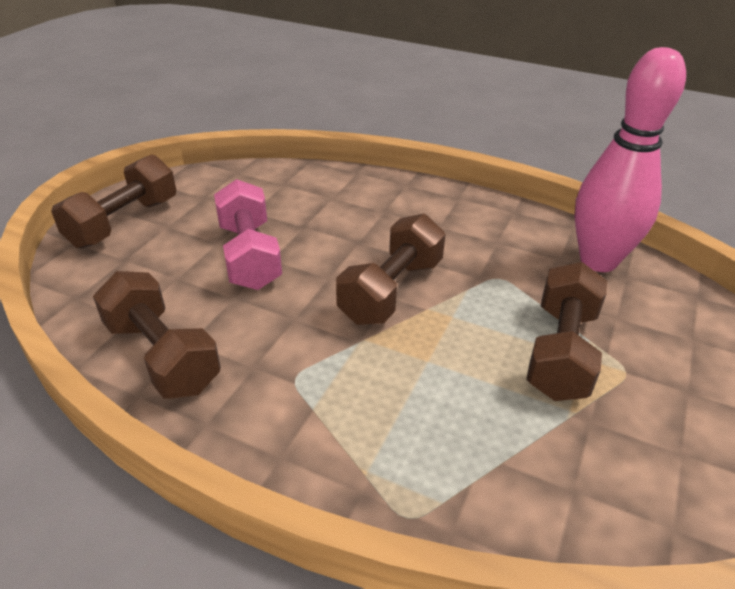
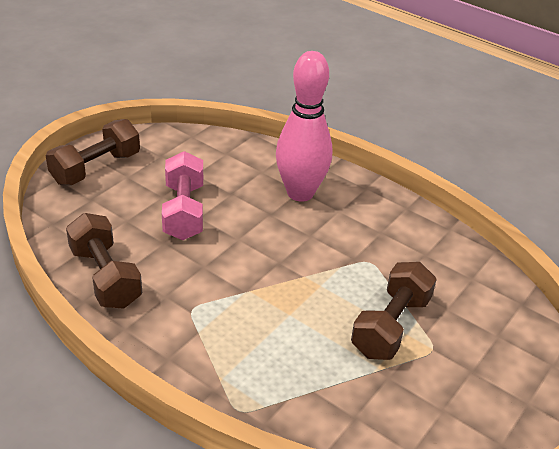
camera: 10 degrees right, 0 degrees up
(391, 290) = (282, 258): brown dumbbell -> none
(598, 261) = (456, 262): pink bowling pin -> pink bowling pin (300, 193)

